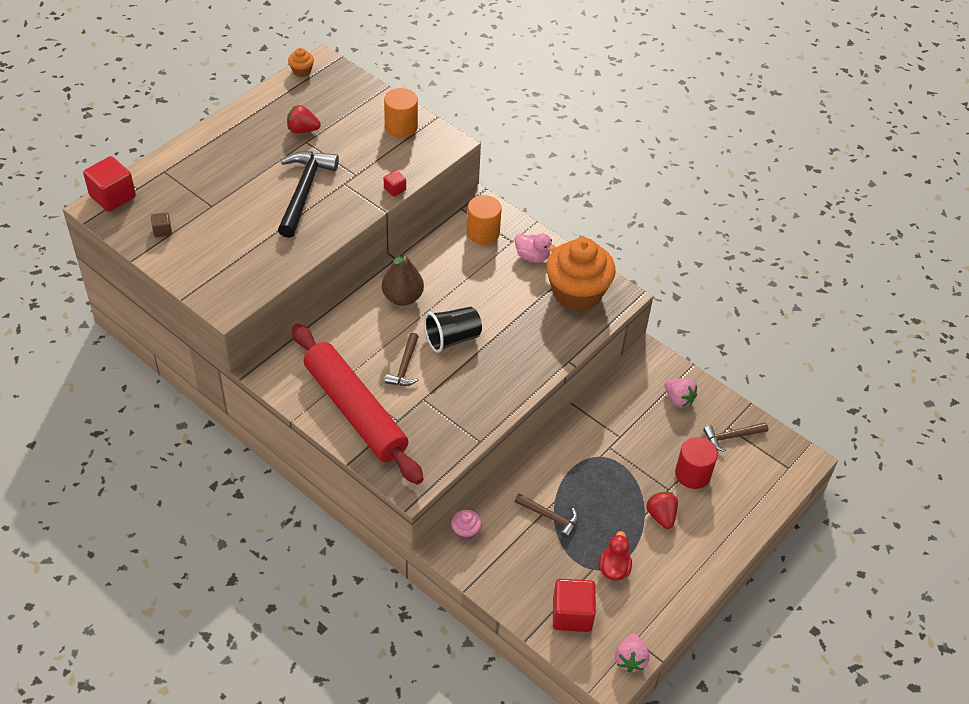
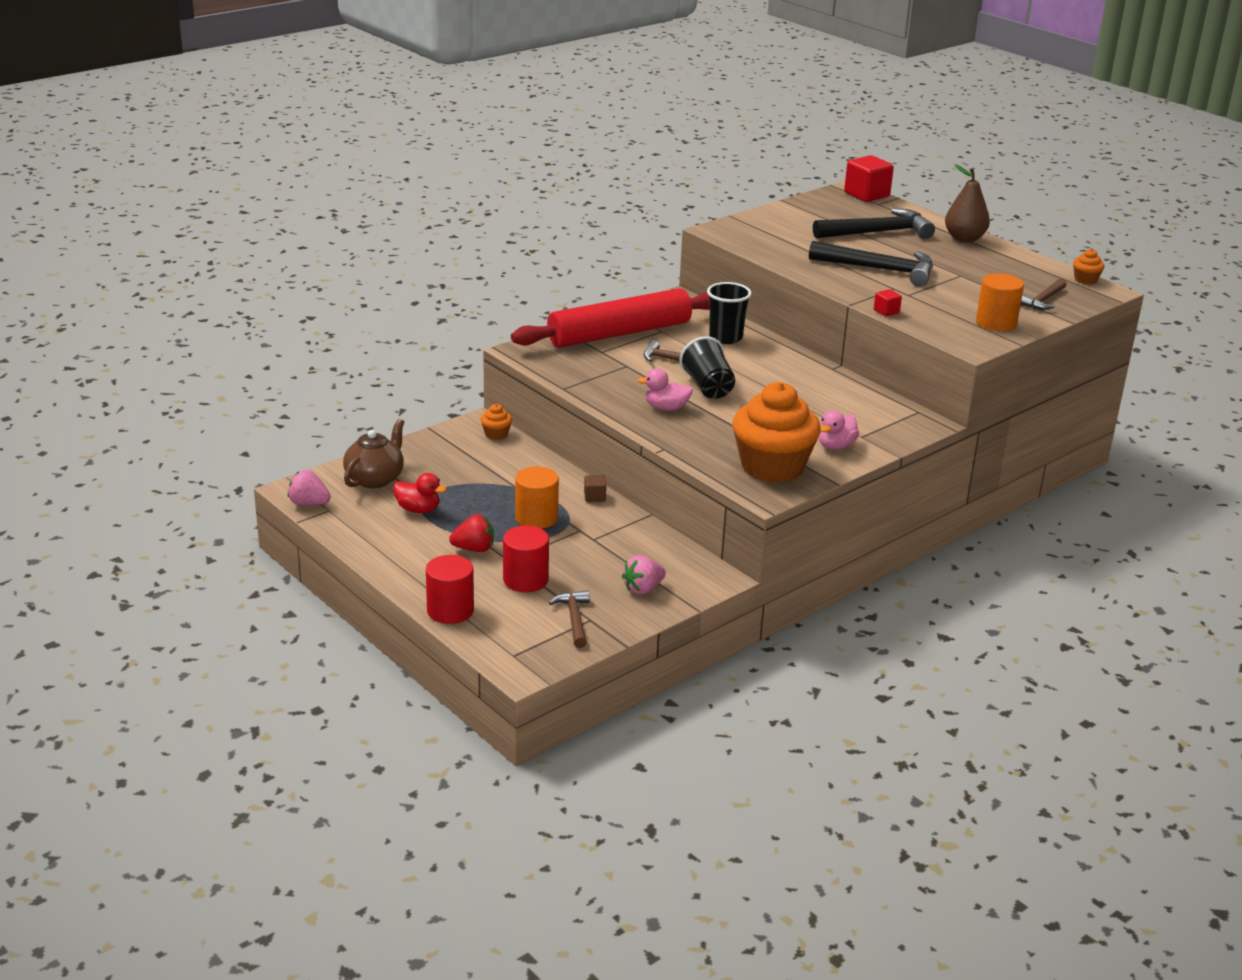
camera: 100 degrees right, 20 degrees down
(162, 231) = (820, 211): brown cube -> brown cube (594, 497)
(214, 190) = (878, 232): none -> black hammer
(302, 130) = (980, 274): red strawberry -> none
(349, 331) = (725, 337): none -> black cup
(402, 297) = (771, 367): brown pear -> brown pear (964, 239)
(465, 531) = (496, 434): pink cupcake -> orange cupcake
(483, 233) = (875, 420): orange cylinder -> orange cylinder (536, 518)
(498, 364) = (666, 408): none -> pink duck
(550, 517) = (497, 481): brown hammer -> brown hammer (1043, 300)
(572, 614) = (375, 479): red cube -> brown teapot
(750, 517) = (450, 611): none -> red cylinder

